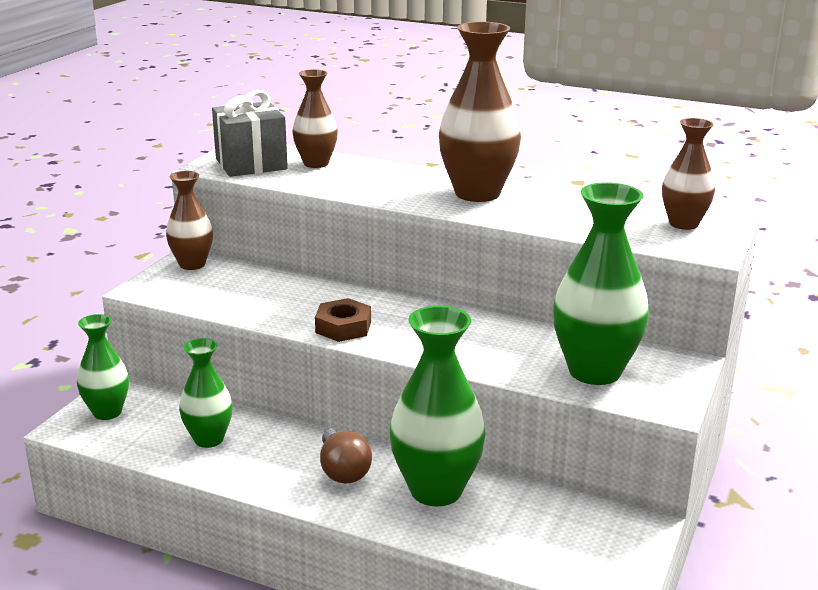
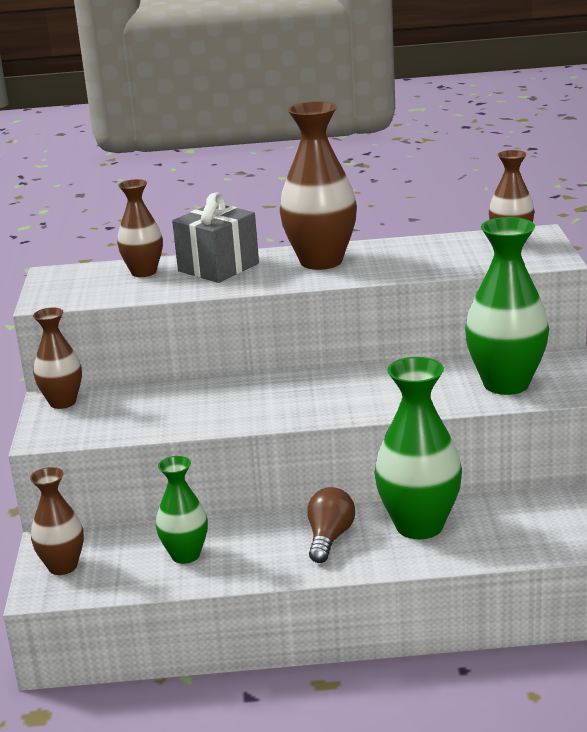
camera: 25 degrees left, 0 degrees up
(107, 412) = (63, 566): green vase -> brown vase
(251, 164) = (83, 288): grey gift -> grey gift (218, 267)
(343, 327) = (269, 412): brown nut -> none
(343, 470) = (329, 538): brown light bulb -> brown light bulb turned 120 degrees counterclockwise

